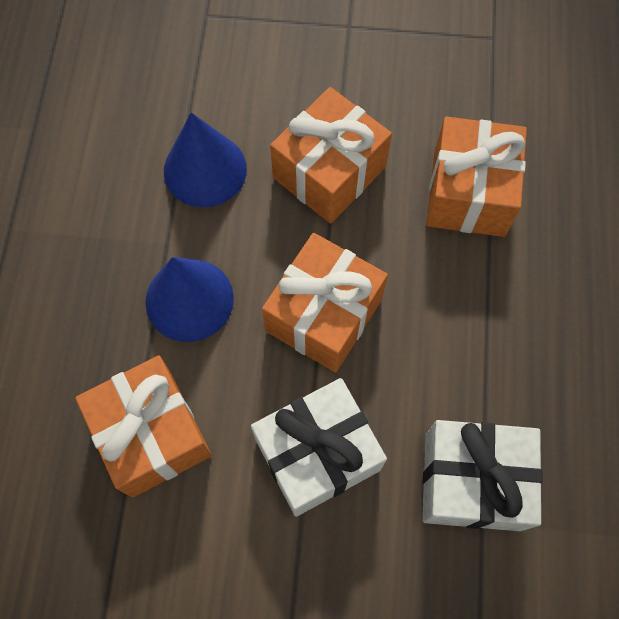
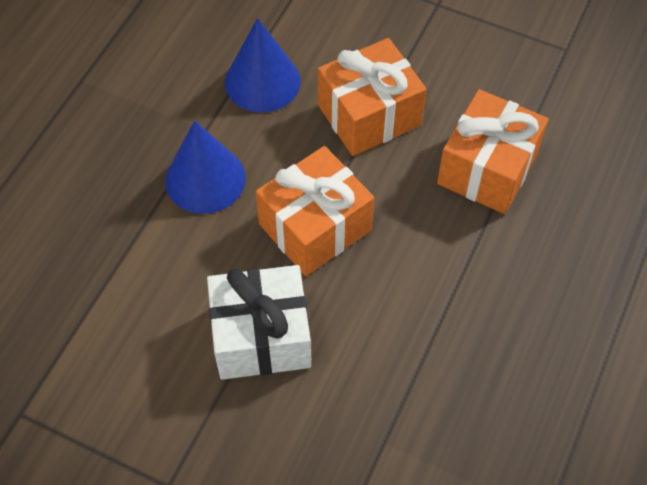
camera: 20 degrees right, 10 degrees down
(152, 434) = (129, 274): orange gift -> none
(472, 482) = (388, 405): white gift -> none

